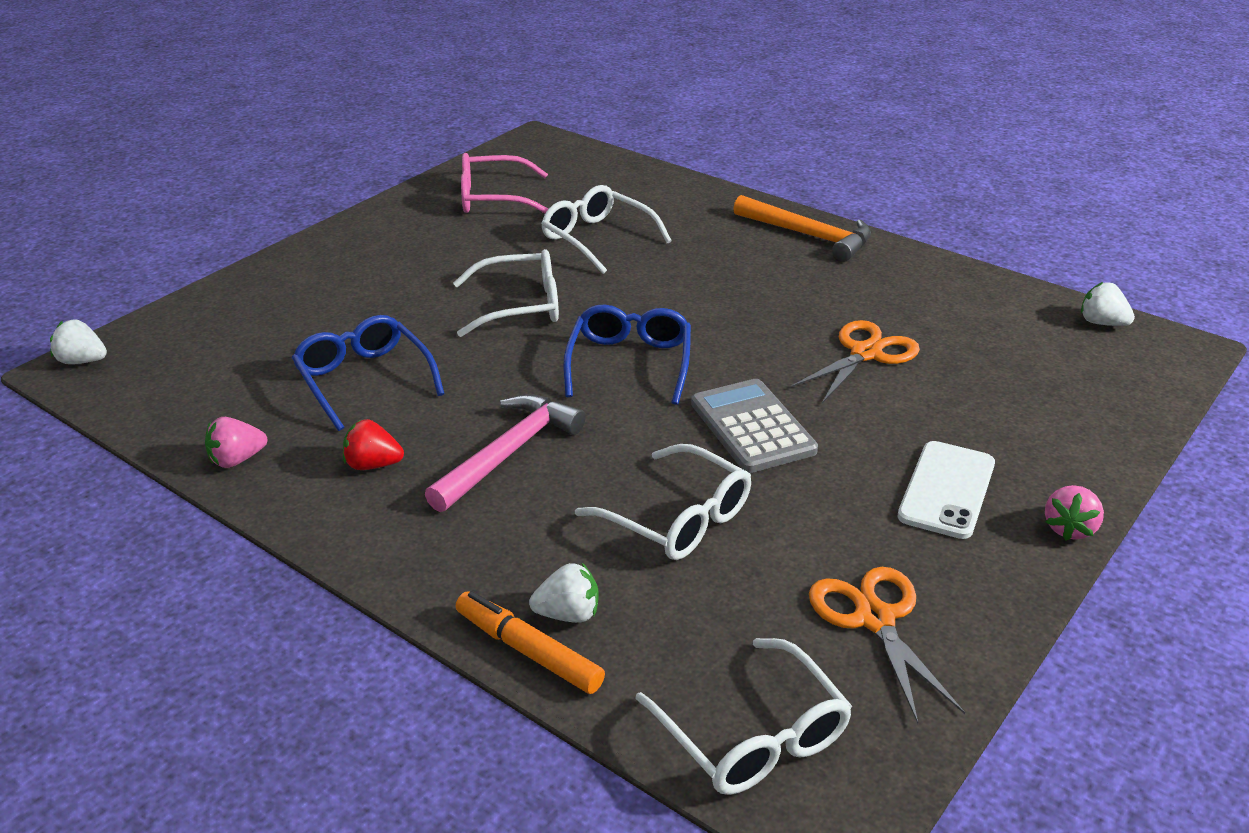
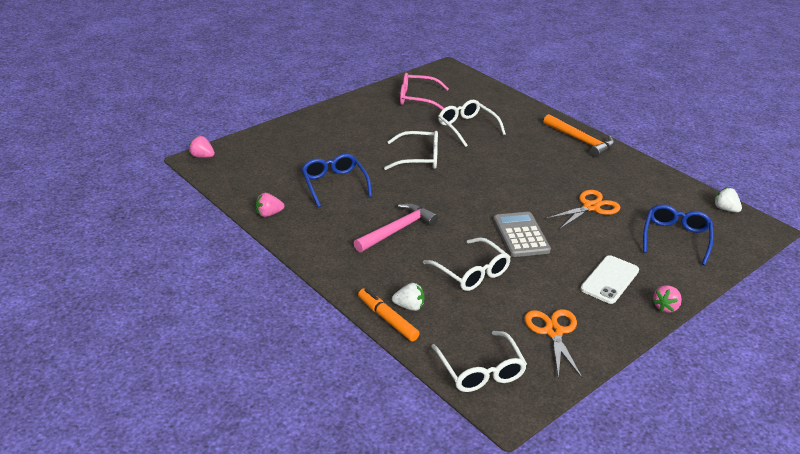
camera: 10 degrees right, 0 degrees up
(82, 361) = (202, 156): white strawberry -> pink strawberry
(373, 465) = (331, 226): red strawberry -> none
(629, 364) = (467, 195): blue glasses -> blue glasses (675, 238)

